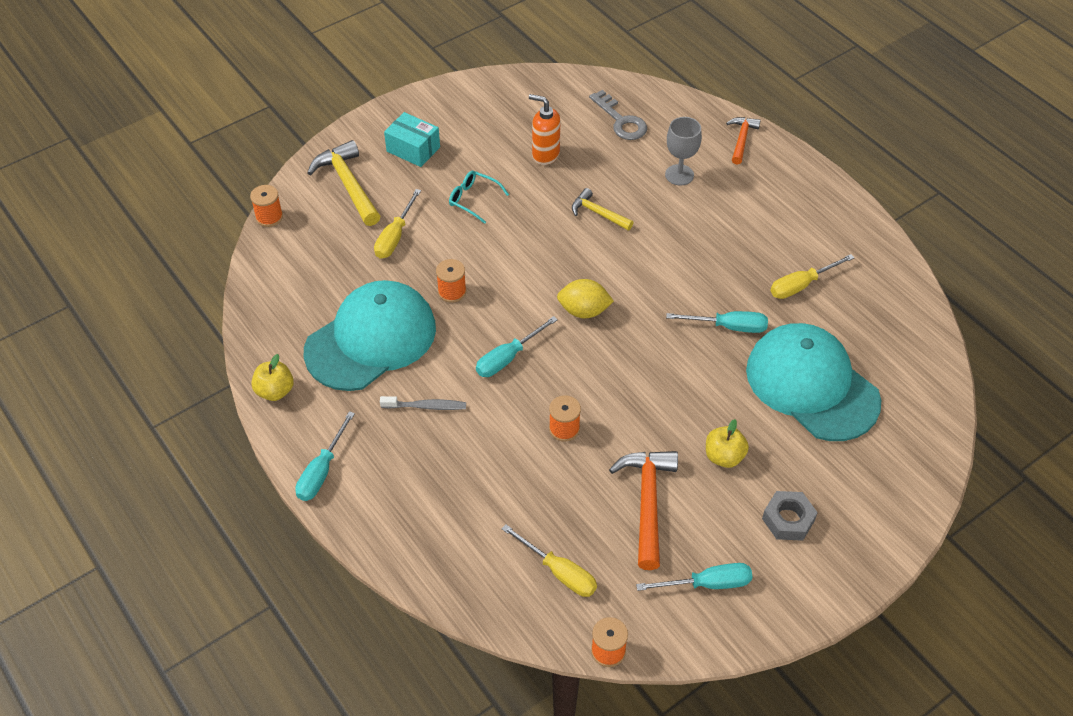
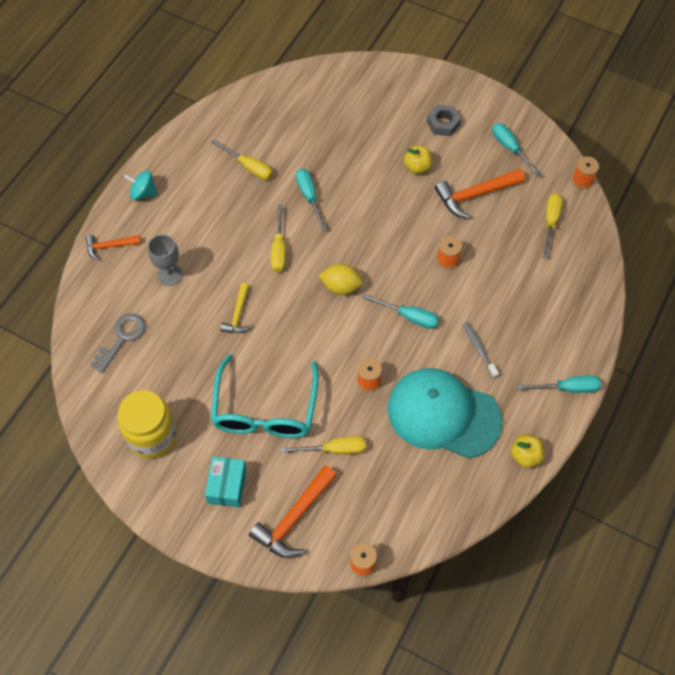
camera: 115 degrees left, 10 degrees up
(348, 184) = (294, 518): yellow hammer -> orange hammer
(473, 199) = (265, 410): turquoise glasses -> turquoise glasses, size x2.22
(499, 114) = (152, 436): none -> yellow jar
(545, 155) = (188, 378): orange soap dispenser -> none
(584, 311) = (341, 287): yellow lemon -> yellow lemon turned 60 degrees counterclockwise
(665, 273) = (279, 249): none -> yellow screwdriver
(804, 183) = (143, 193): none -> turquoise spinning top
(812, 385) = (334, 139): turquoise cap -> none

